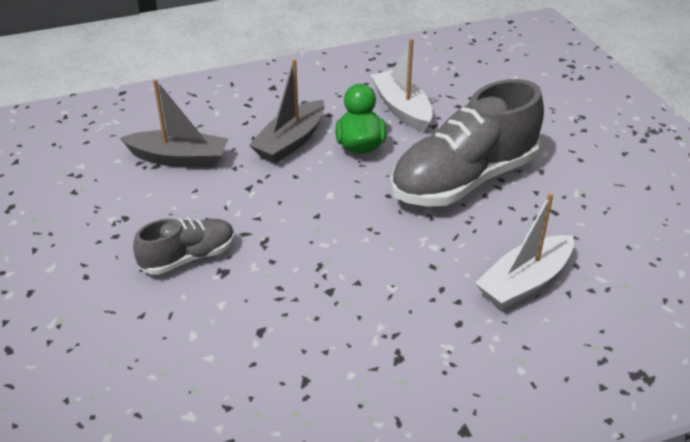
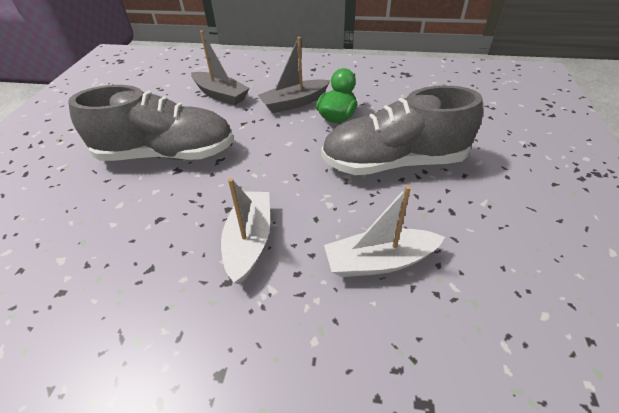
camera: 30 degrees right, 5 degrees up
(188, 257) = (167, 154): grey shoe -> grey shoe, size x1.93
(401, 109) = (387, 102): white boat -> white boat (249, 241)

